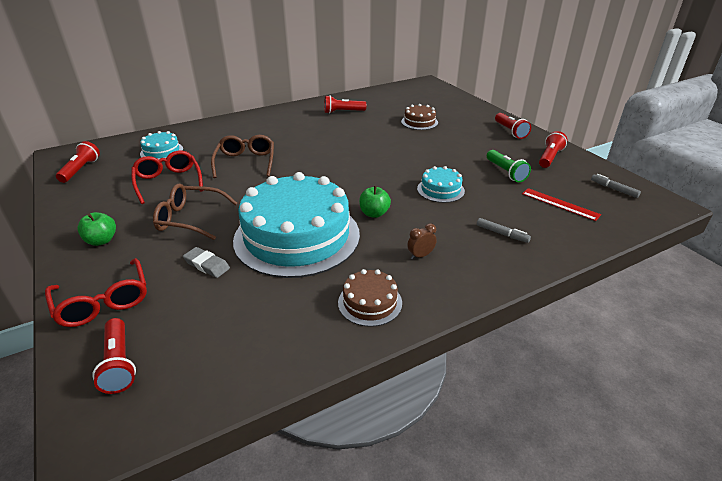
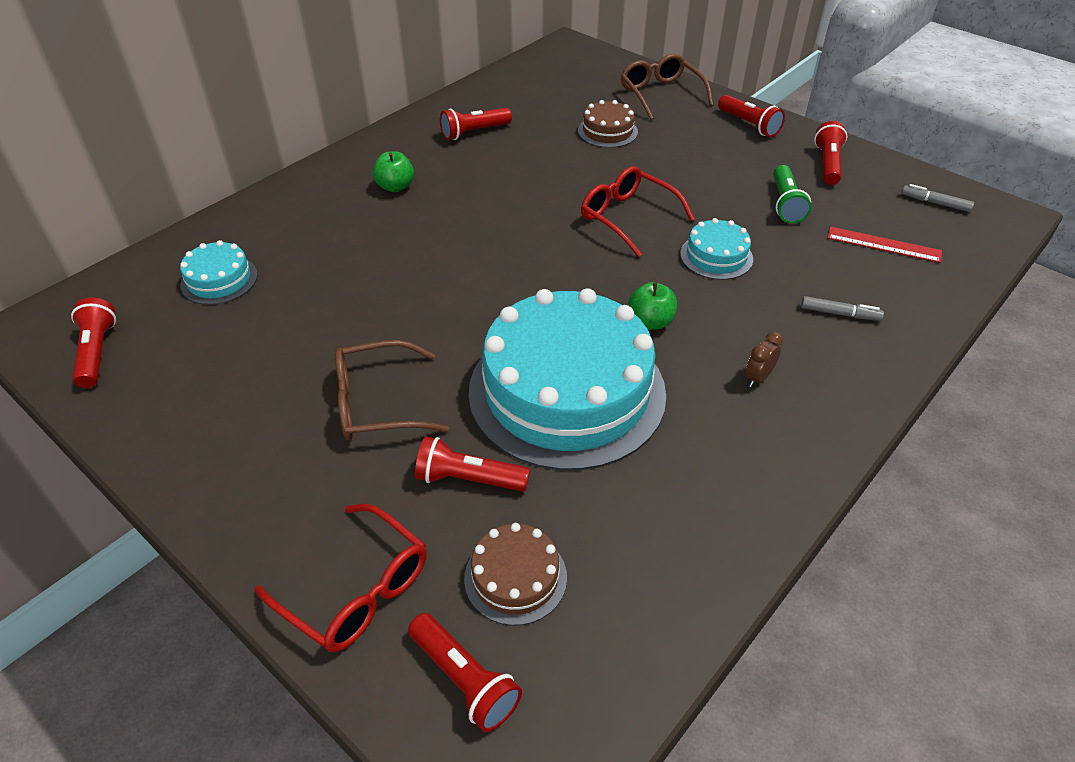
camera: 20 degrees left, 10 degrees up
(101, 240) = (260, 483): green apple -> green apple (395, 187)
(168, 182) = (283, 340): red glasses -> red glasses (628, 217)
(207, 265) = (468, 479): grey eraser -> red flashlight
(246, 162) = (385, 270): brown glasses -> brown glasses (660, 94)
(370, 302) = (740, 473): brown cake -> brown cake (515, 577)
(506, 172) = (785, 204): green flashlight -> green flashlight turned 45 degrees clockwise

